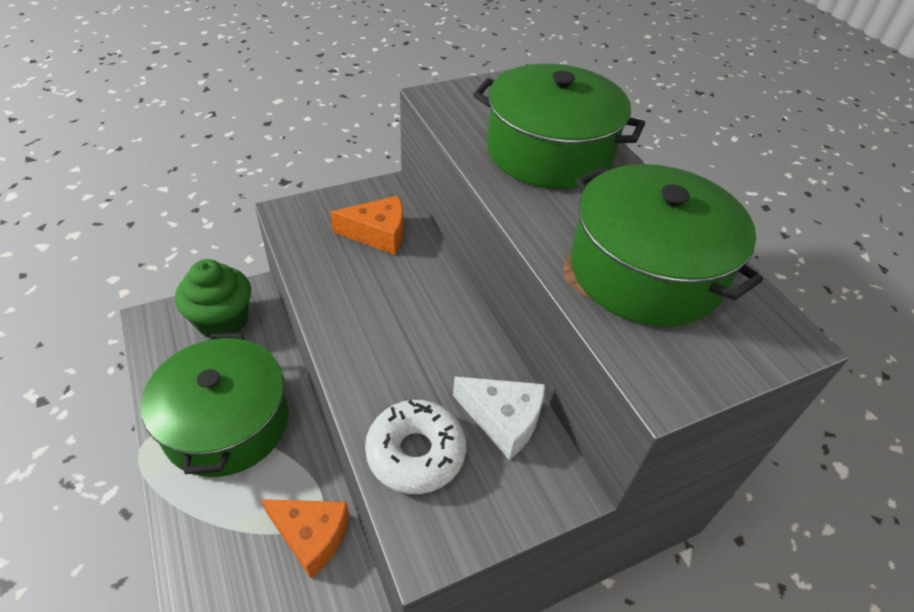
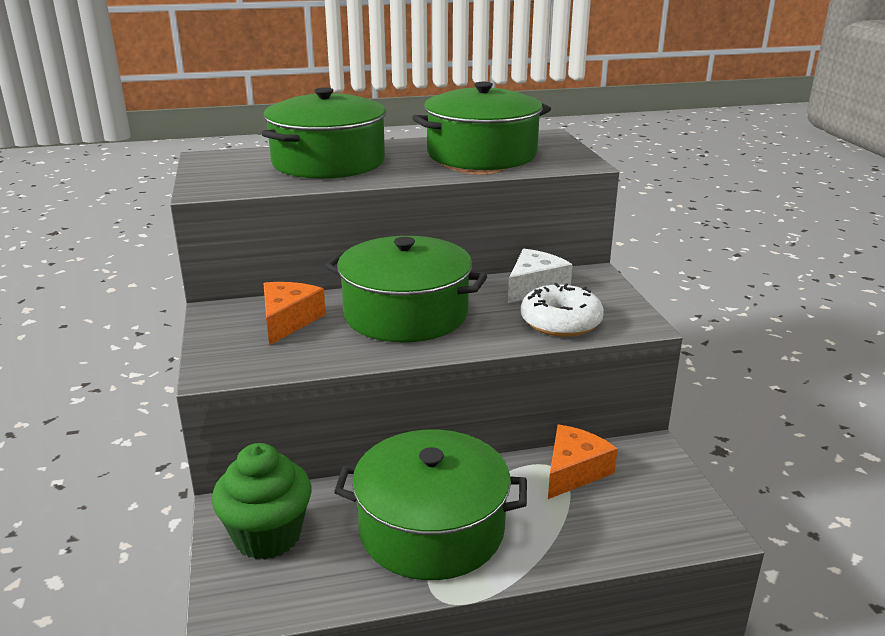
camera: 75 degrees left, 20 degrees down
(407, 311) = (406, 314): none -> green pot

